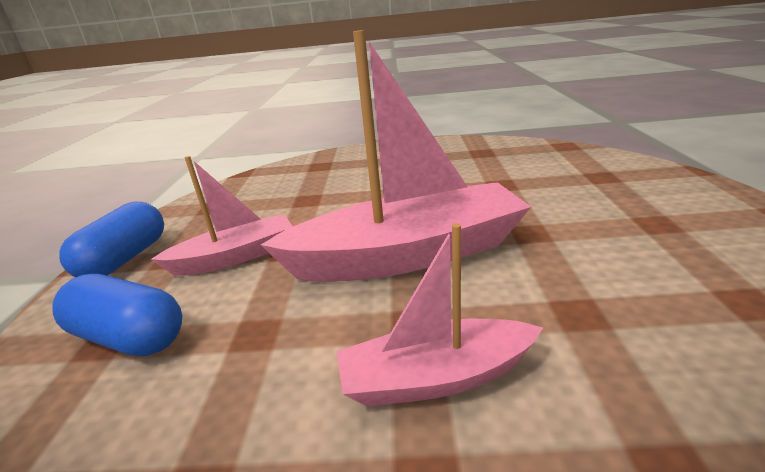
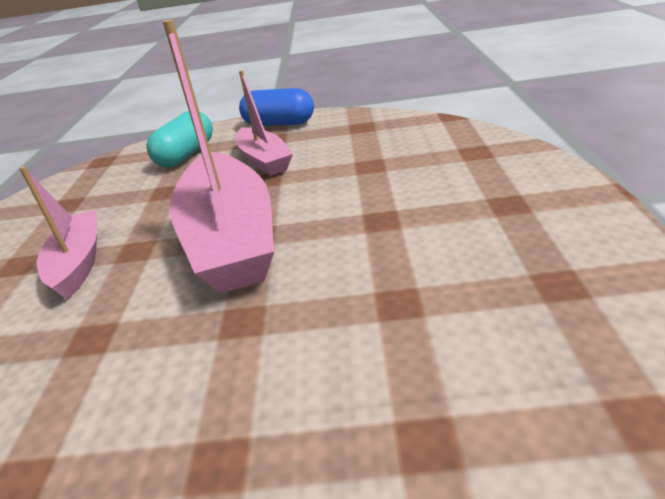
camera: 90 degrees right, 5 degrees up
(130, 337) = (186, 155): blue capsule -> turquoise capsule

